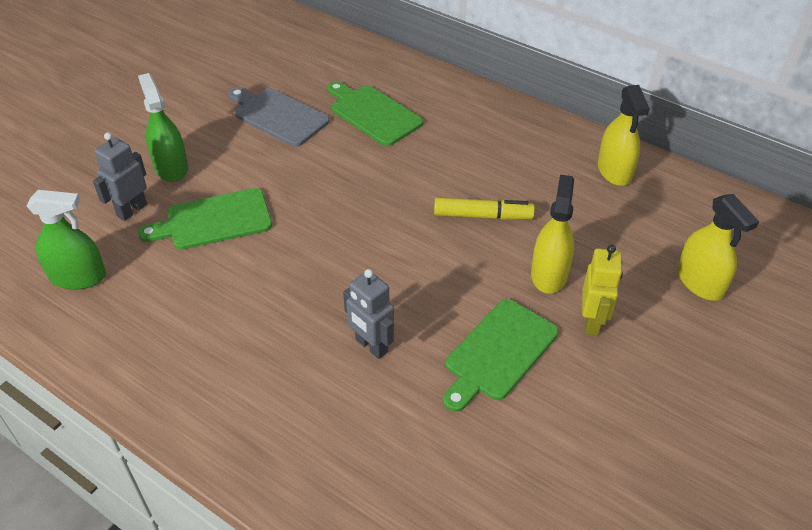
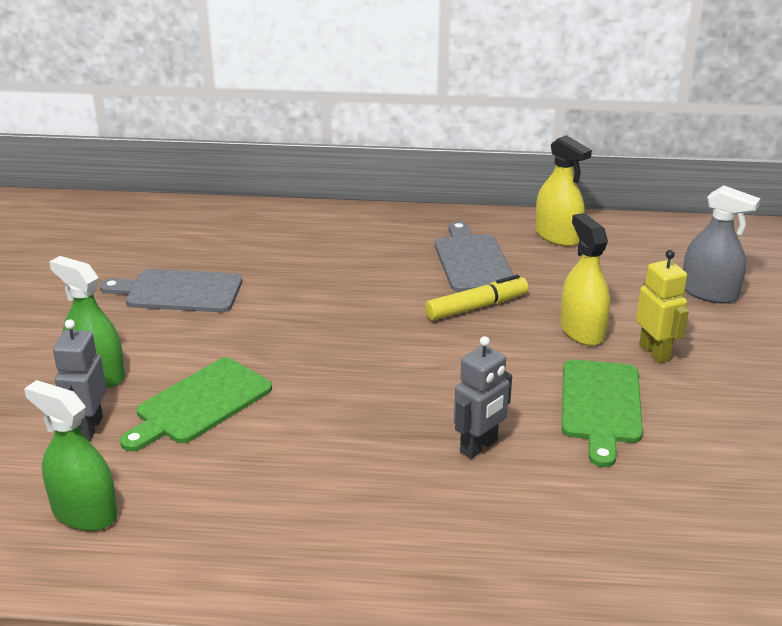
camera: 30 degrees left, 15 degrees down
(78, 277) = (84, 512): green spray bottle -> green spray bottle turned 120 degrees counterclockwise
(371, 346) = (479, 447): grey robot -> grey robot turned 60 degrees counterclockwise
(373, 113) = (282, 260): green cutting board -> none
(519, 169) = (472, 261): none -> grey cutting board
(700, 282) = (709, 293): yellow spray bottle -> grey spray bottle

